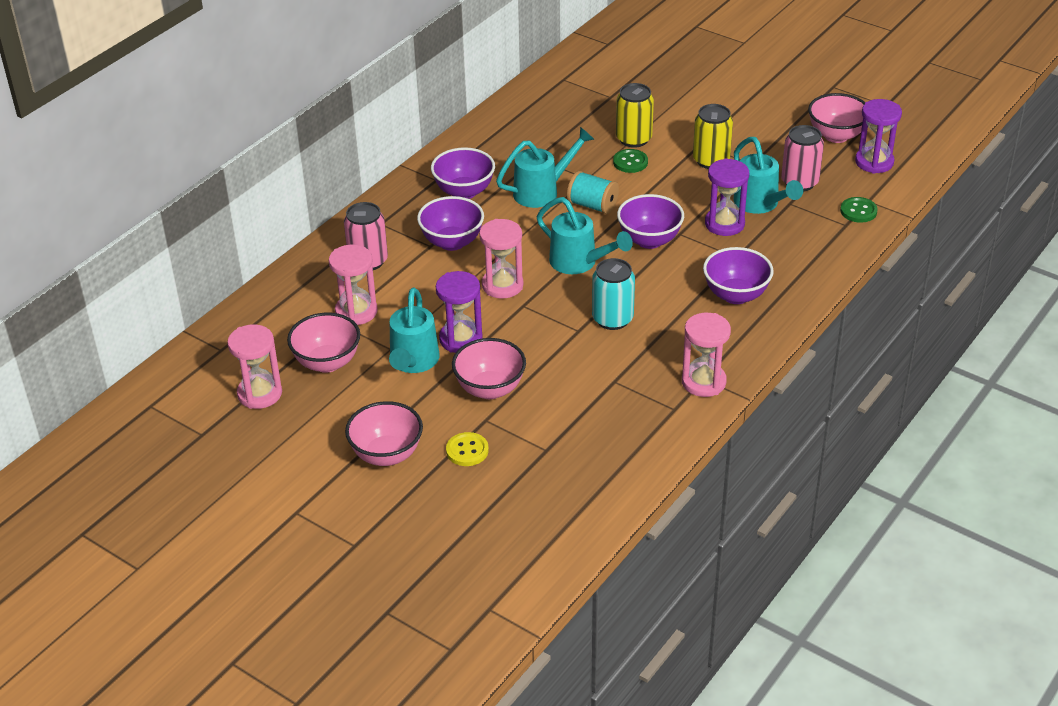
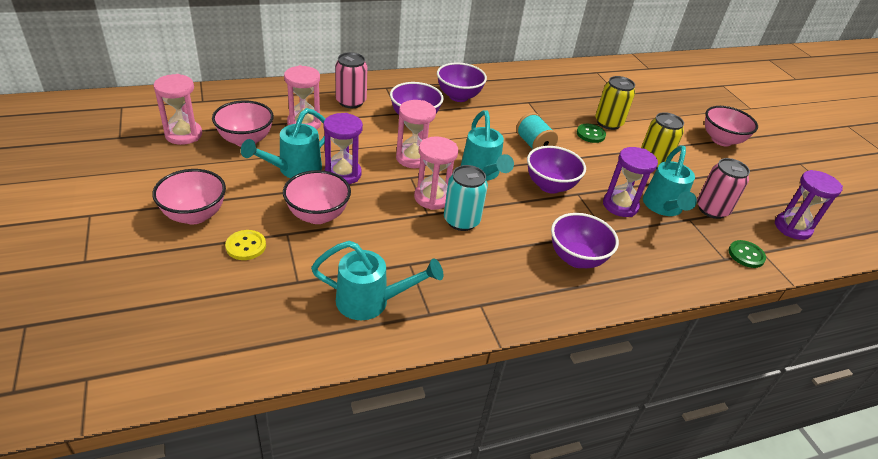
camera: 30 degrees right, 0 degrees up
(543, 191) = (510, 121): turquoise watering can -> turquoise watering can (372, 302)
(703, 382) = (477, 308): pink hourglass -> pink hourglass (432, 197)
(836, 136) = (774, 194): pink bowl -> pink bowl (721, 140)

